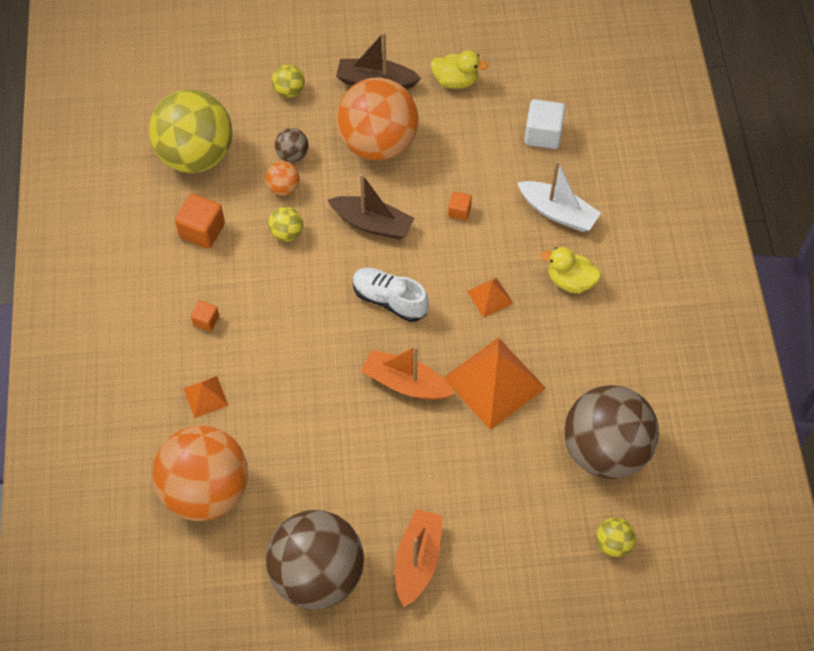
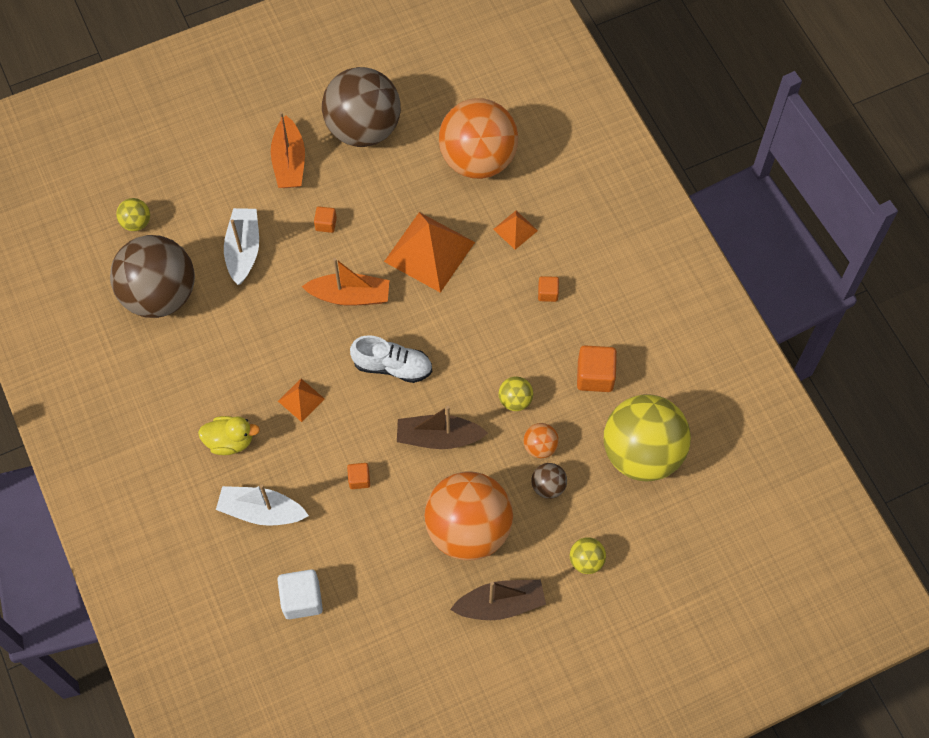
camera: 160 degrees right, 5 degrees up
(402, 470) = (326, 224): none -> orange cube
(455, 81) = (416, 636): yellow duck -> none
(494, 382) = (272, 321): orange pyramid -> orange pyramid (429, 251)
(501, 470) = (243, 250): none -> white boat

